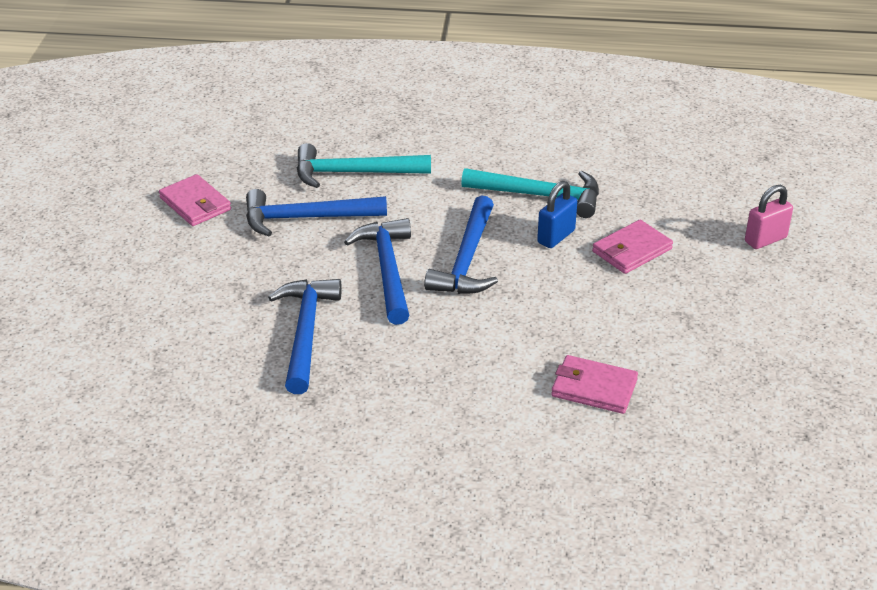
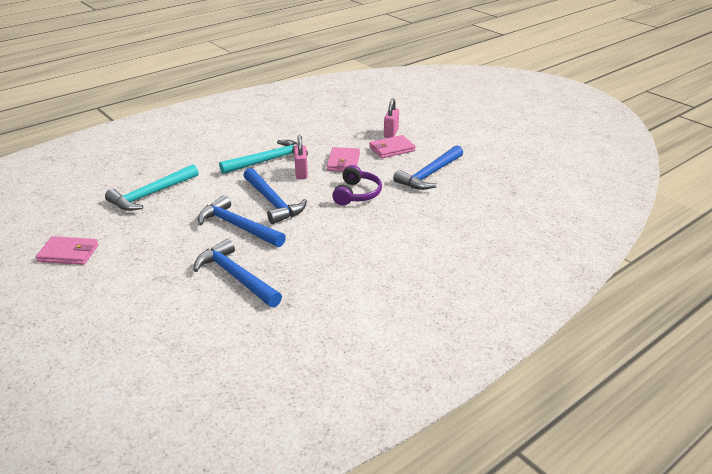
camera: 45 degrees left, 5 degrees down
(306, 218) = (154, 227): blue hammer -> blue hammer (429, 175)
(556, 237) = (301, 173): blue padlock -> pink padlock
(581, 307) = (356, 194): none -> purple headphones
(594, 388) = (411, 221): pink wallet -> pink wallet (391, 149)

